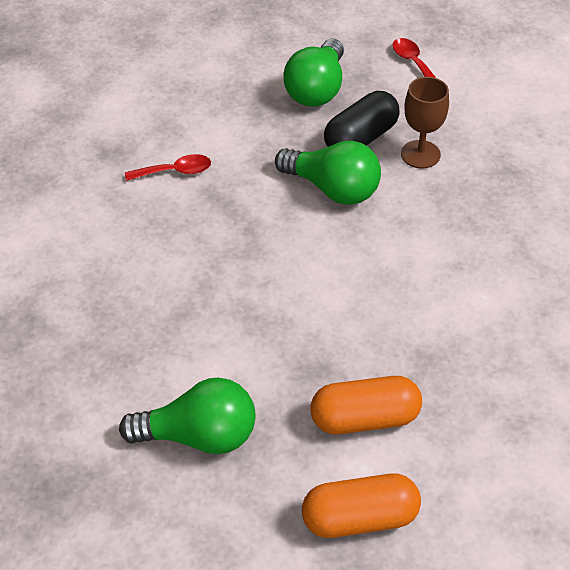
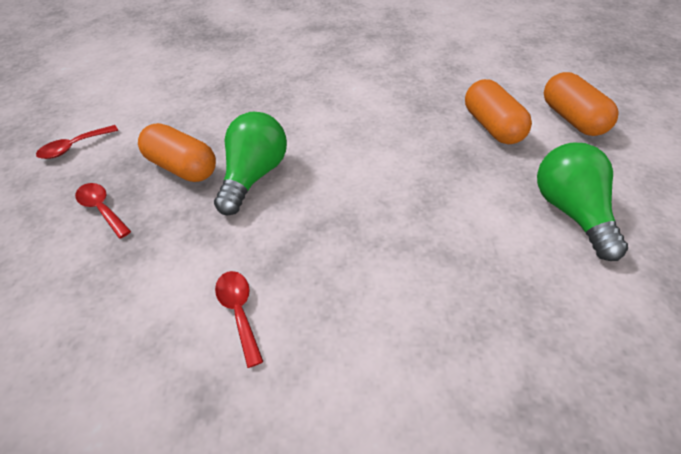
camera: 100 degrees left, 0 degrees up
(317, 89) = (102, 209): green light bulb -> red spoon
(361, 138) = (182, 167): black capsule -> orange capsule
(420, 154) = (205, 130): brown goblet -> none

